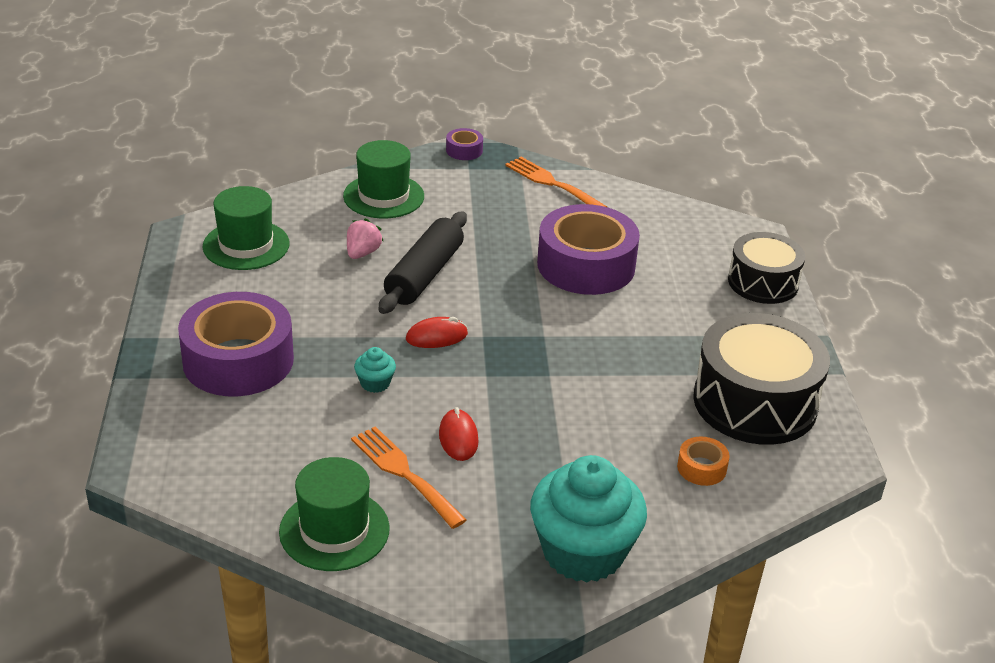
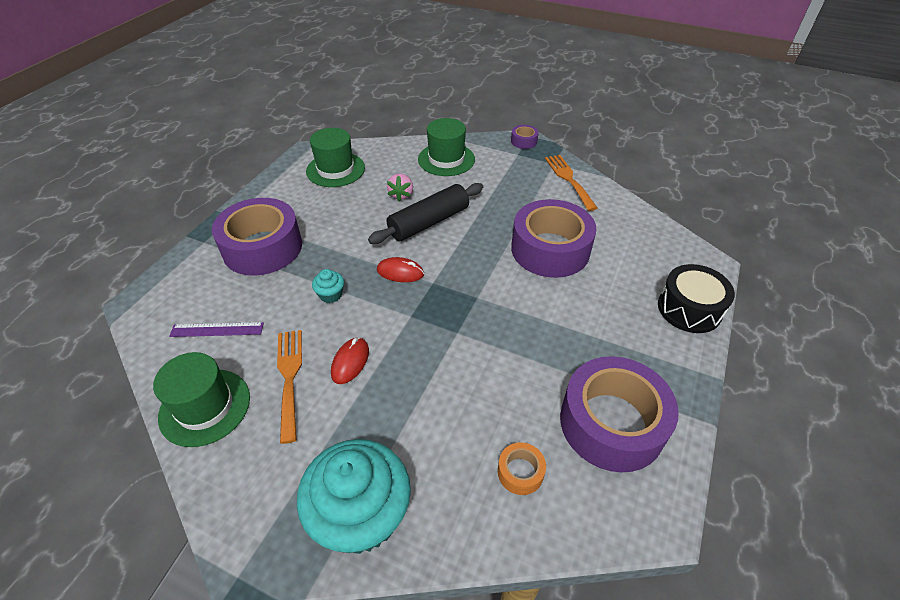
camera: 30 degrees right, 10 degrees up
(271, 459) = (217, 330): none -> purple ruler
(362, 253) = (401, 195): pink strawberry -> pink strawberry turned 135 degrees clockwise
(755, 402) = (611, 423): black drum -> purple tape

